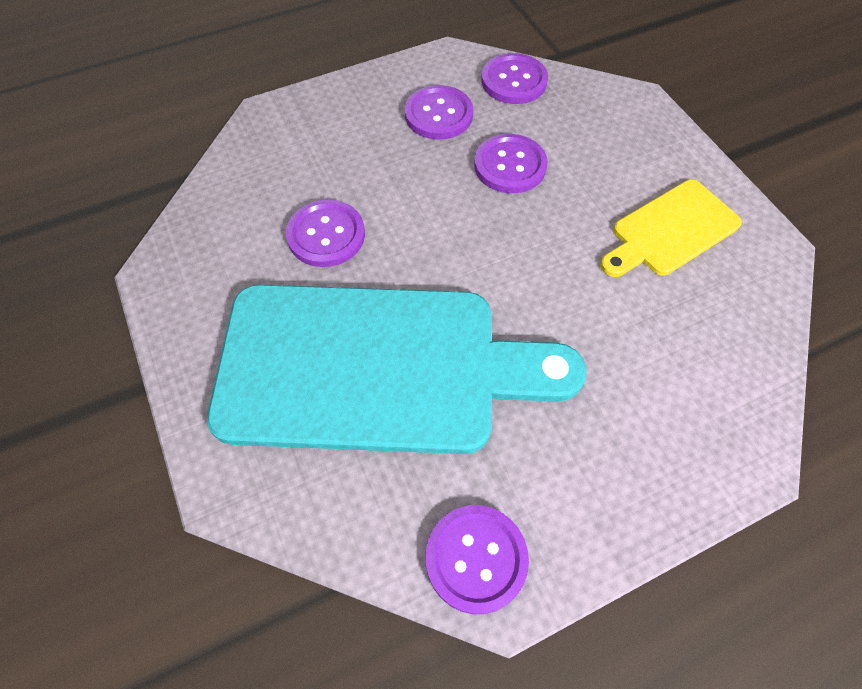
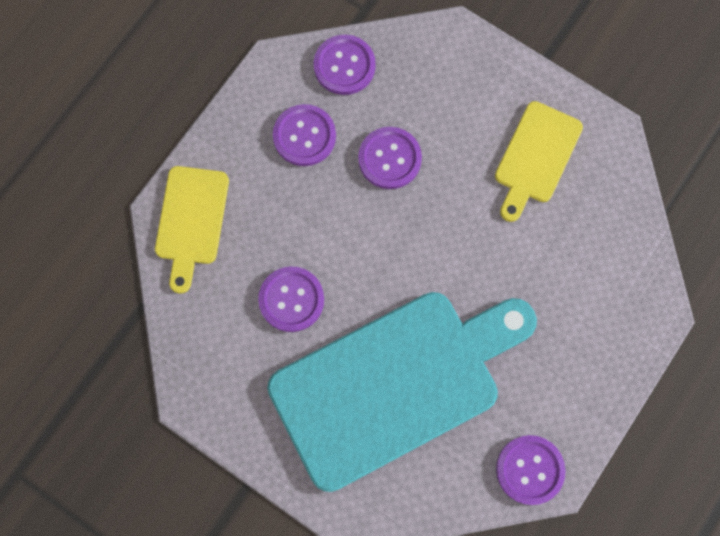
camera: 30 degrees left, 15 degrees up
(285, 131) = (191, 221): none -> yellow cutting board

